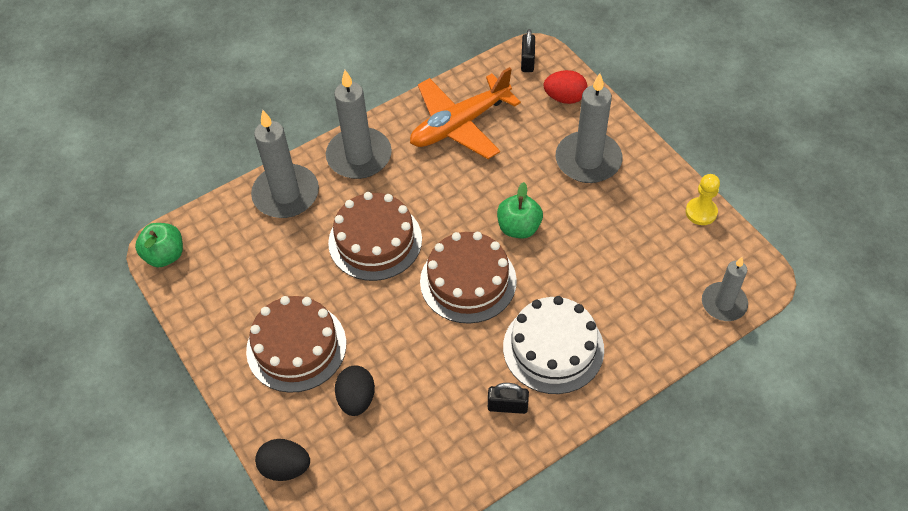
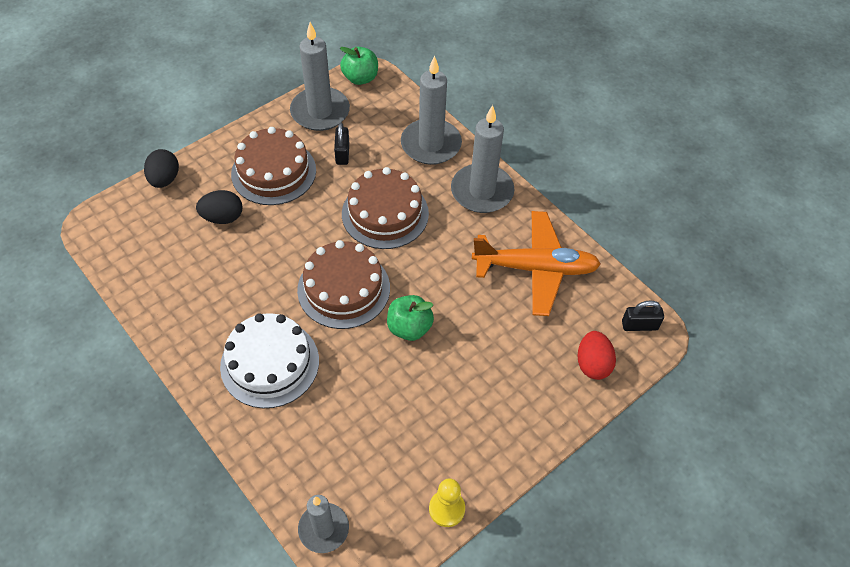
camera: 80 degrees right, 0 degrees up
(460, 124) = (535, 268): orange plane -> orange plane turned 135 degrees clockwise
(507, 406) = (210, 328): black padlock -> black padlock (342, 153)
(588, 160) = (506, 389): grey candle -> grey candle (320, 112)

